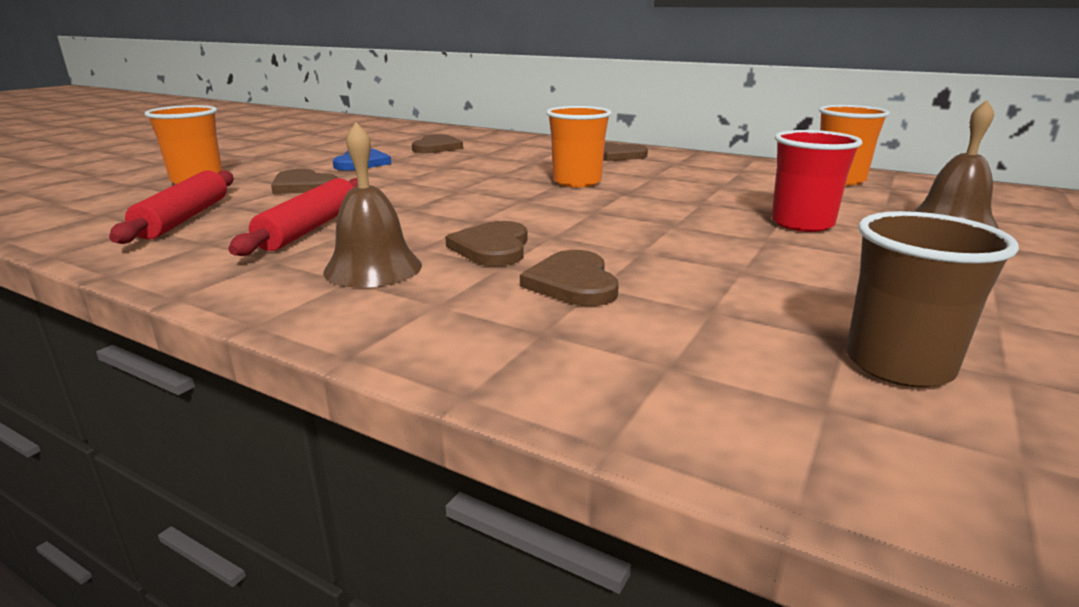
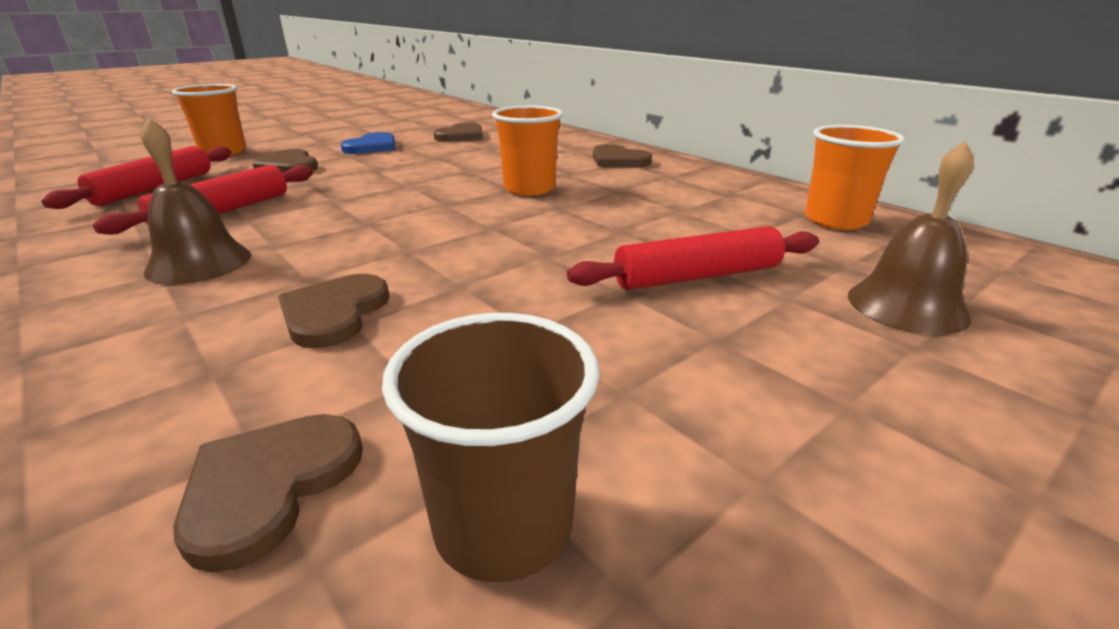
camera: 20 degrees right, 5 degrees up
(492, 247) = (331, 256): brown heart -> brown heart (269, 486)
(802, 224) = (697, 276): red cup -> red rolling pin

